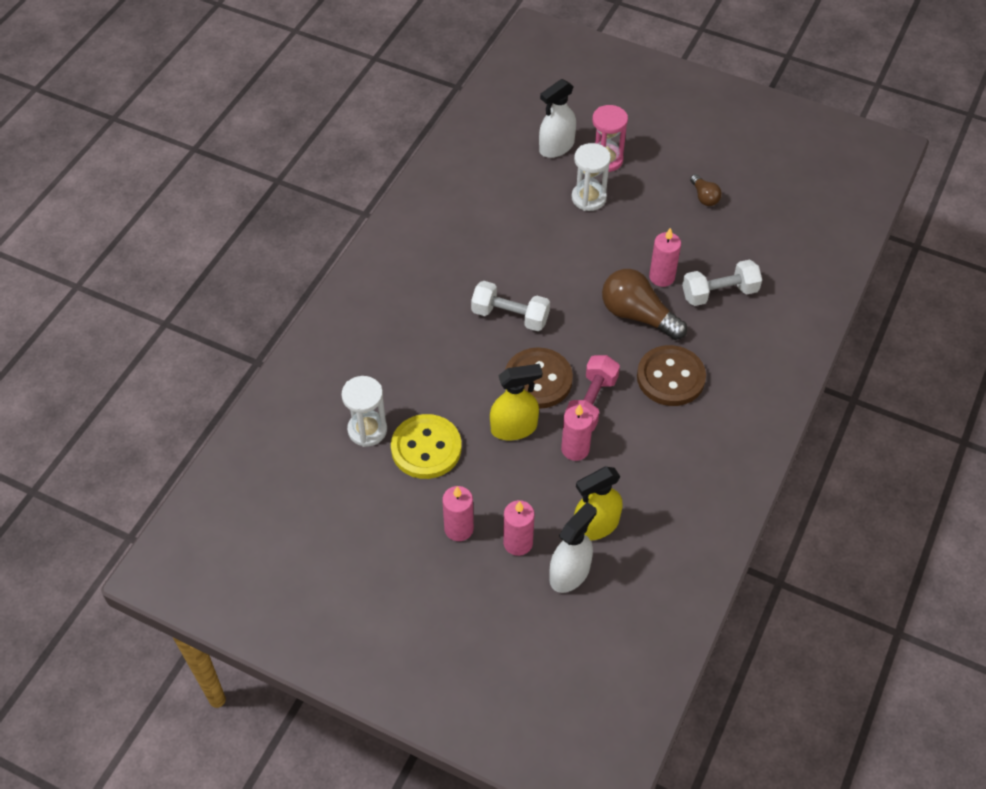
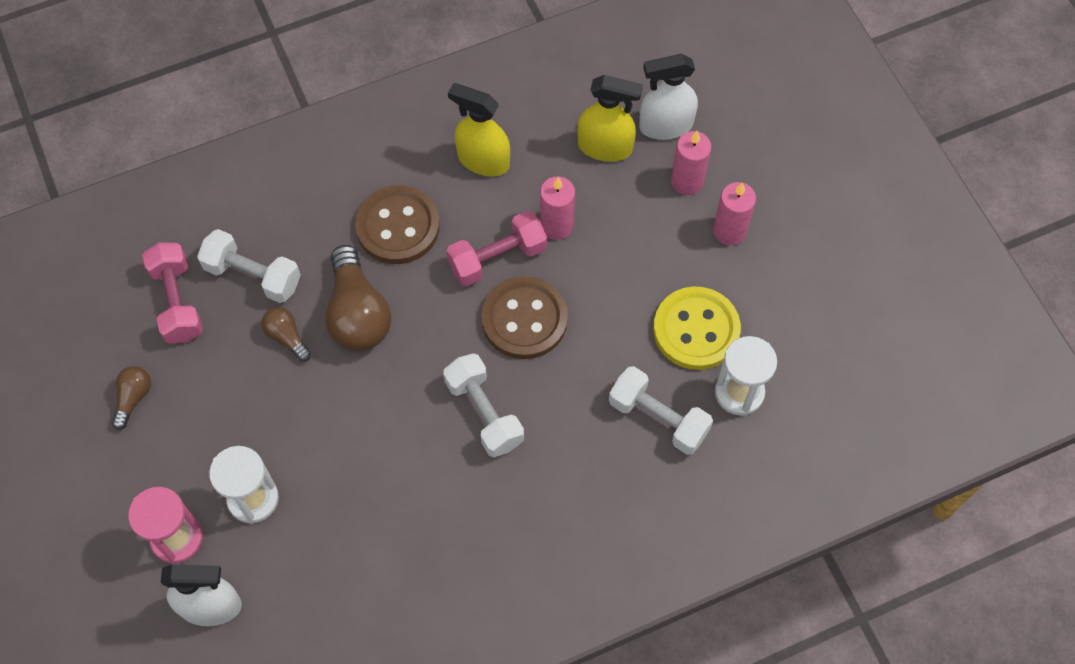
camera: 140 degrees left, 10 degrees up
(405, 382) = (658, 418): none -> white dumbbell
(514, 428) = (594, 287): yellow spray bottle -> yellow spray bottle (483, 160)
(662, 277) = (287, 337): pink candle -> brown light bulb
(742, 252) = (177, 302): none -> pink dumbbell

